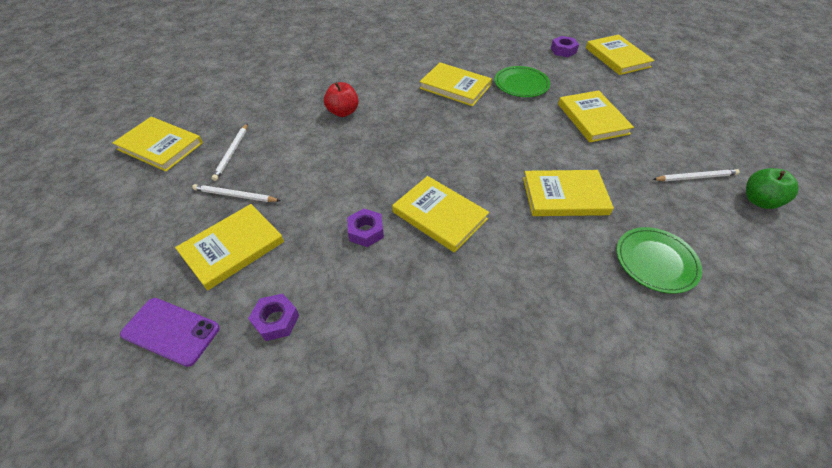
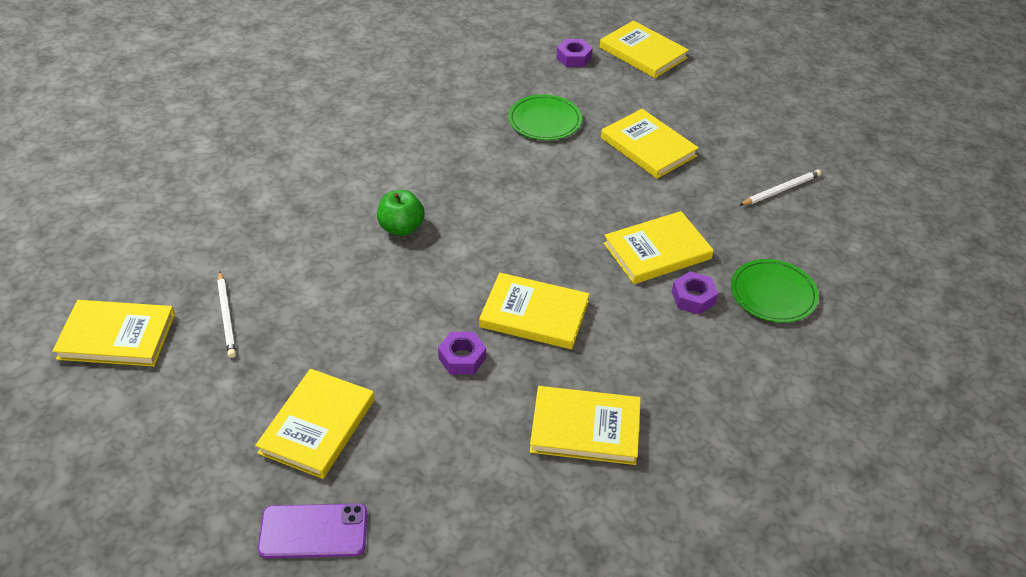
camera: 25 degrees left, 5 degrees down
(235, 195) = (273, 367): white pencil -> none
(276, 320) = (423, 480): purple nut -> purple nut (693, 298)
(343, 112) = (338, 220): red apple -> none
(455, 87) = (464, 145): yellow book -> yellow book (585, 428)
(759, 201) = (848, 199): green apple -> green apple (401, 228)

